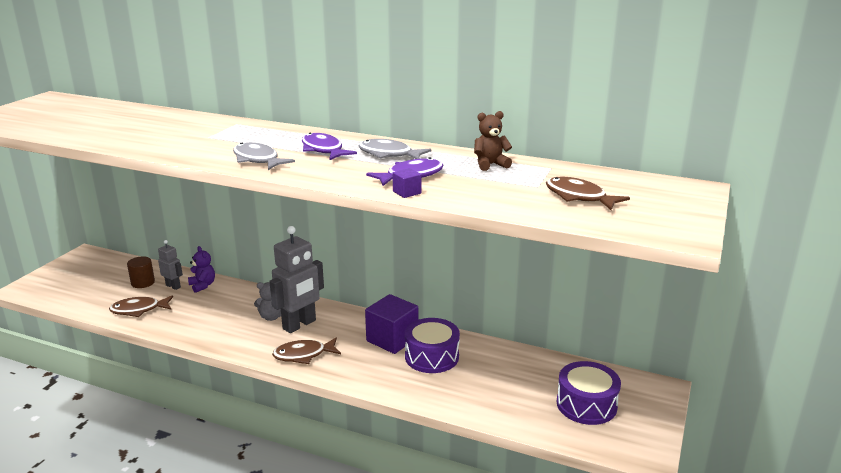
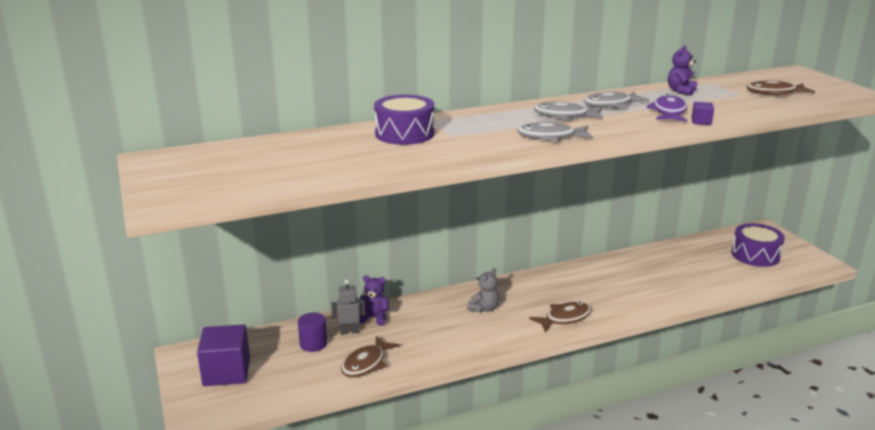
camera: 45 degrees left, 0 degrees up
(143, 282) = (313, 344): brown cylinder -> purple cylinder
(299, 325) = (516, 302): grey robot -> none
(303, 355) = (564, 318): brown fish -> brown fish turned 150 degrees counterclockwise
(323, 150) = (564, 116): purple fish -> grey fish
(392, 339) = (592, 278): purple cube -> purple cube (226, 372)
(432, 356) = (635, 275): purple drum -> purple drum (404, 134)
(490, 165) = (681, 91): brown teddy bear -> purple teddy bear

